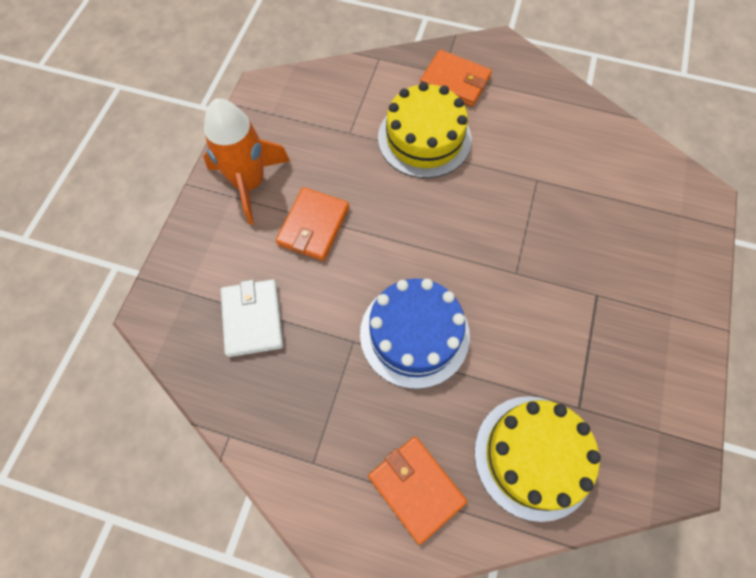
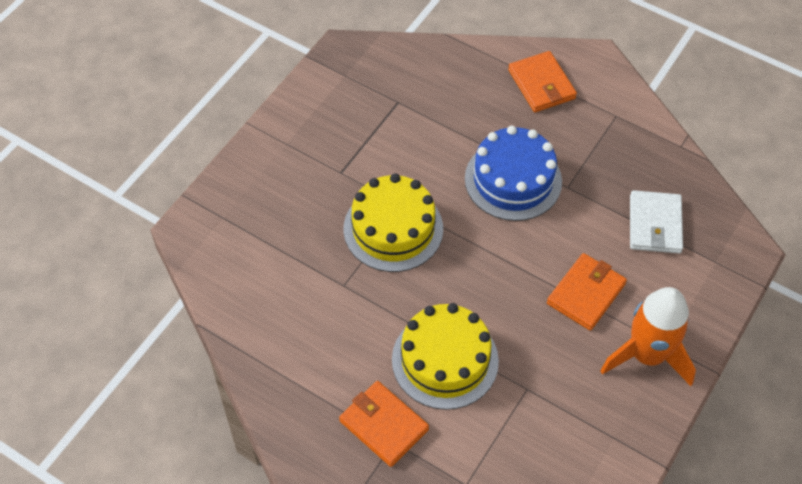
camera: 165 degrees left, 10 degrees down
(534, 456) = (447, 82): yellow cake -> yellow cake (393, 229)

